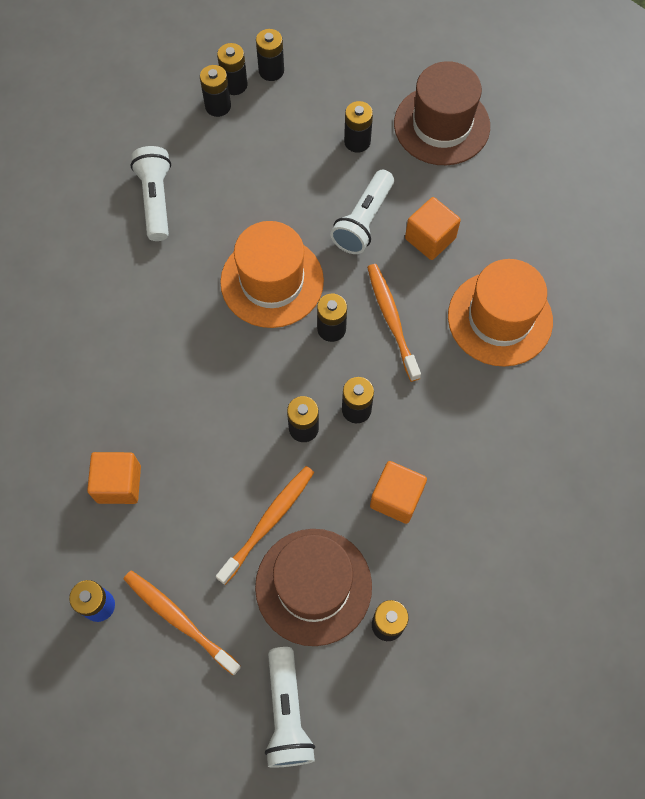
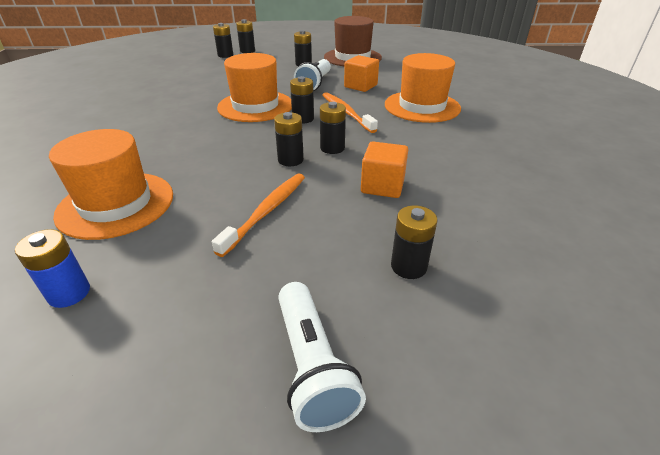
camera: 10 degrees left, 30 degrees down
(119, 484) = (116, 204): orange cube -> orange hat
(156, 200) = (172, 87): white flashlight -> none
(179, 620) = (168, 293): orange toothbrush -> none
(218, 106) = (215, 60): black battery -> none
(313, 586) = (320, 248): brown hat -> none

